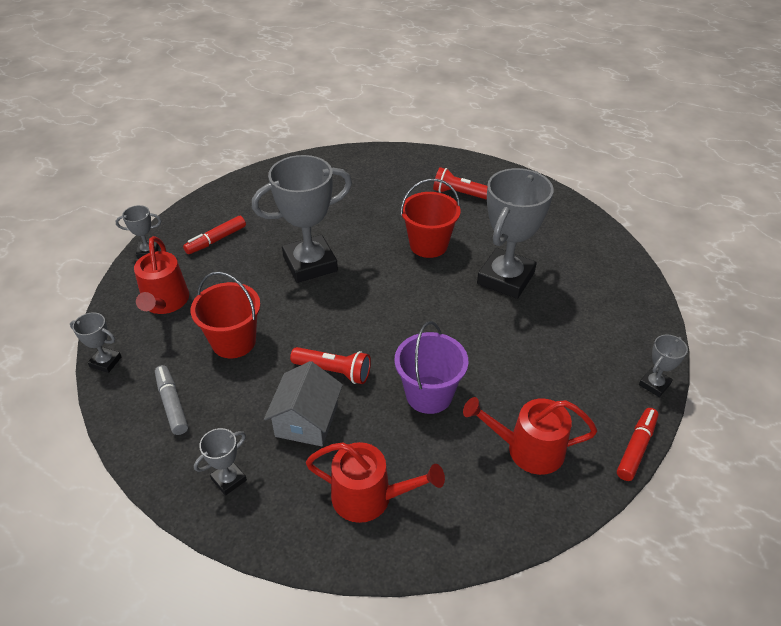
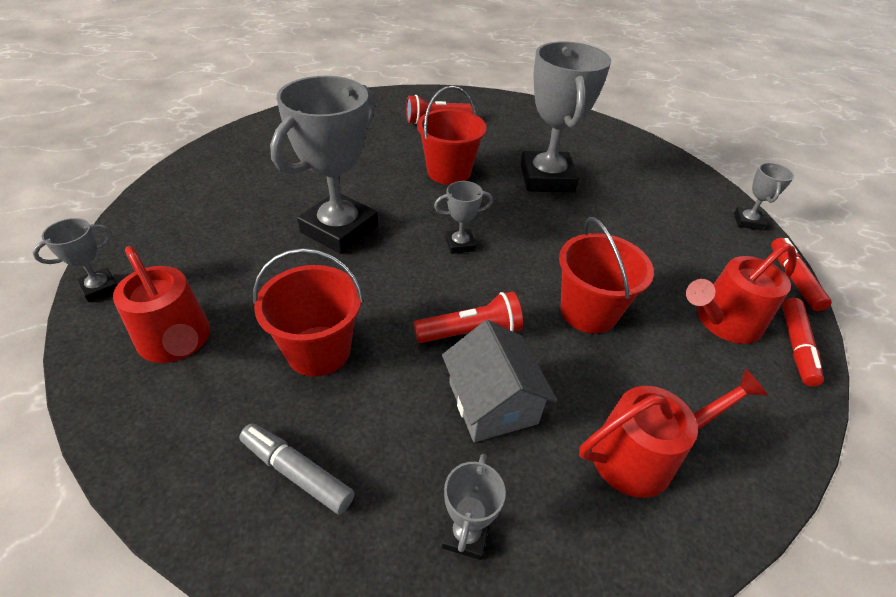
camera: 35 degrees left, 0 degrees up
(105, 362) = (139, 464): grey trophy -> grey trophy (460, 244)
(216, 240) = (194, 242): red marker -> red marker (796, 346)
(429, 394) = (588, 312): purple bucket -> red bucket

